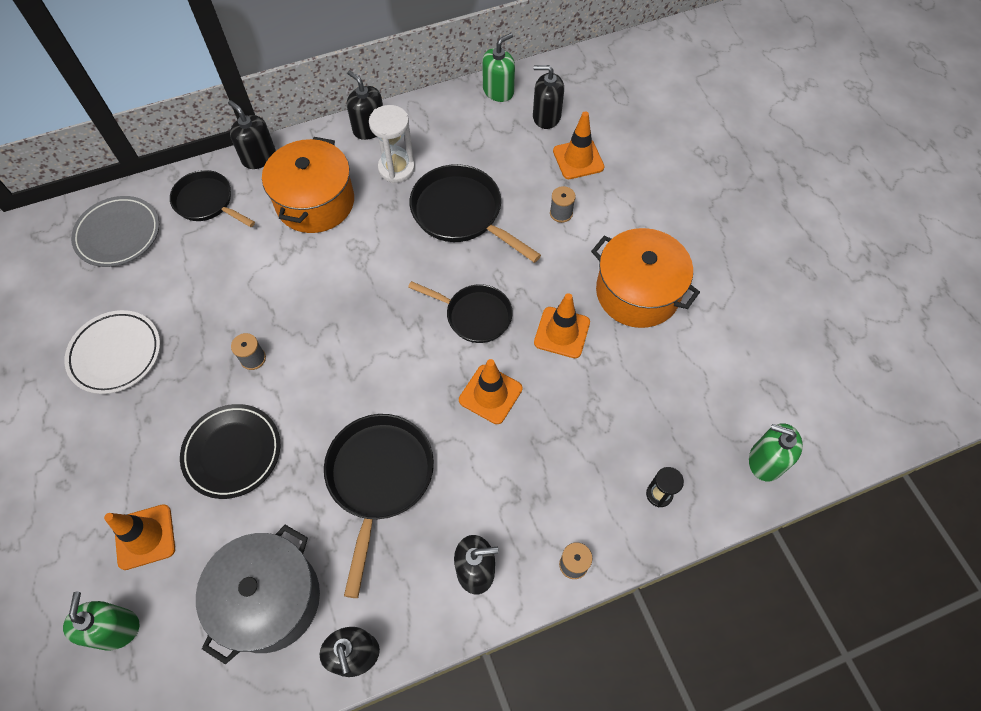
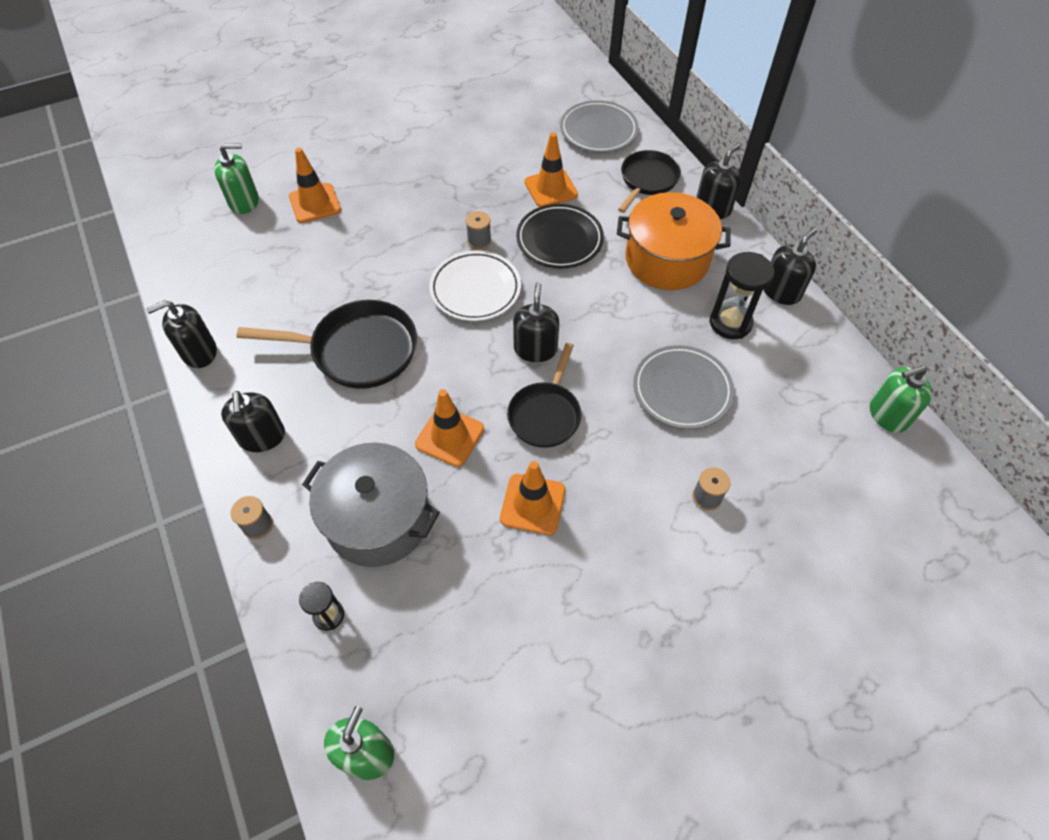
camera: 85 degrees right, 5 degrees down
(116, 354) = (477, 154): white plate -> white plate (475, 289)
(232, 452) = (386, 243): black plate -> black plate (559, 240)
(269, 599) = (254, 288): grey pot -> grey pot (378, 519)
(396, 168) = (730, 323): white hourglass -> black hourglass
(461, 213) = (682, 390): black pan -> grey plate
(498, 91) = (888, 414): green soap dispenser -> green soap dispenser turned 120 degrees clockwise
(546, 116) = (864, 473): black soap dispenser -> black soap dispenser (535, 349)
(578, 159) = (801, 515): orange traffic cone -> orange traffic cone (551, 188)
(637, 292) = (601, 592): orange pot -> none

